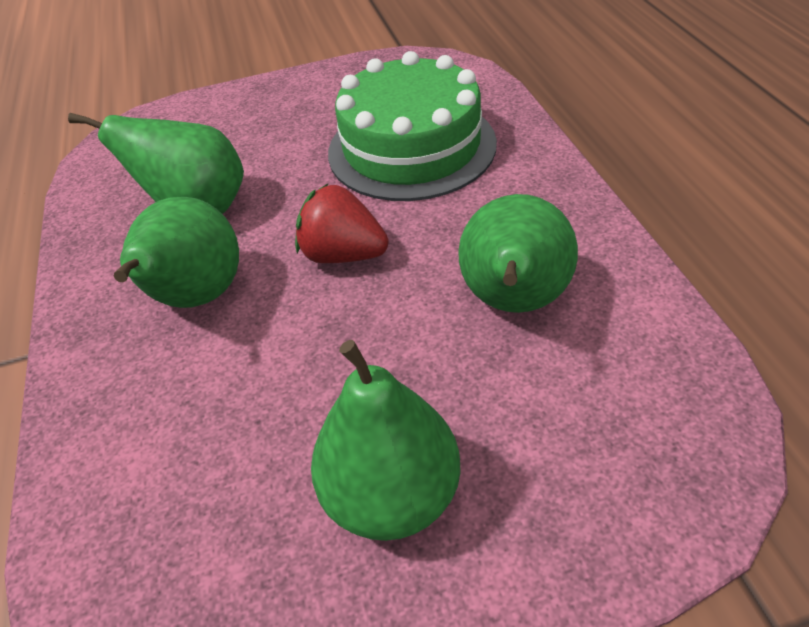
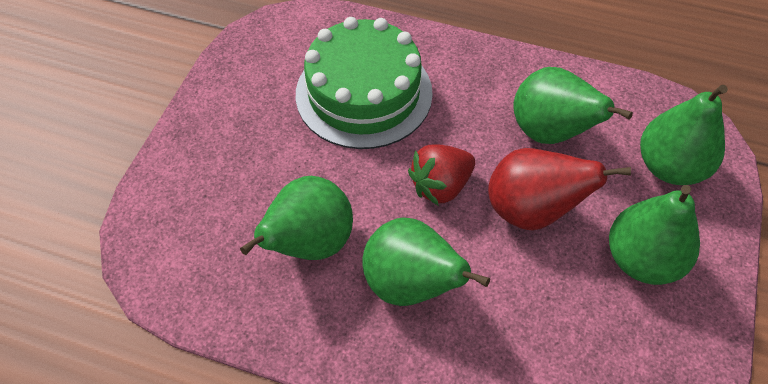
camera: 60 degrees left, 10 degrees up
(376, 343) = (532, 210): none -> red pear
(591, 453) = (670, 167): none -> green pear

